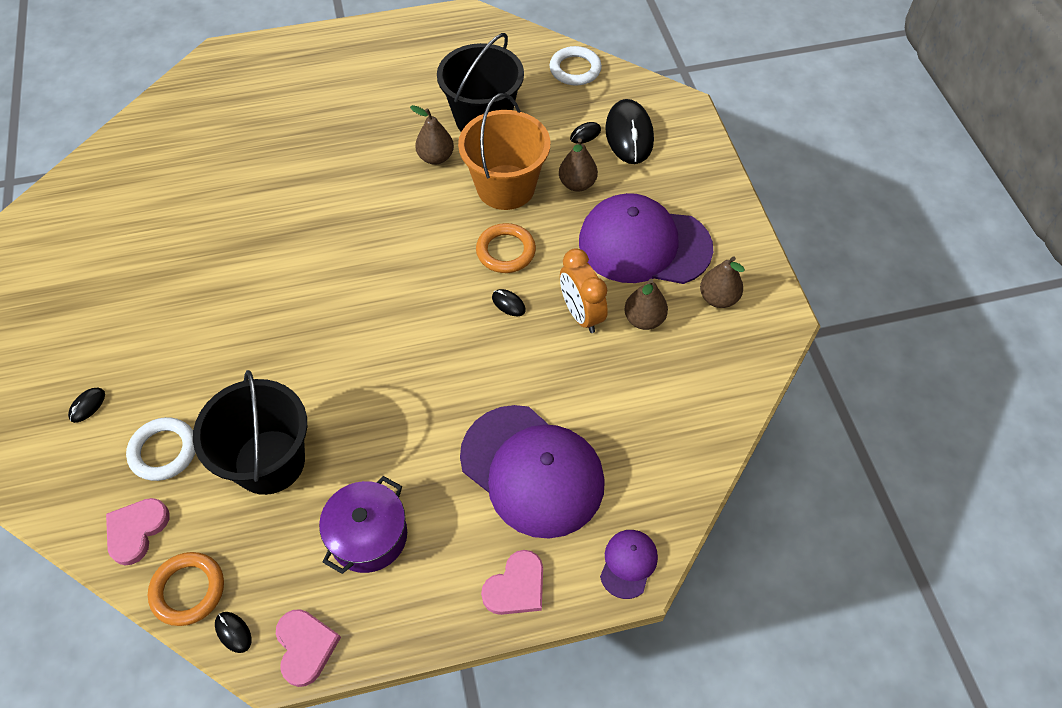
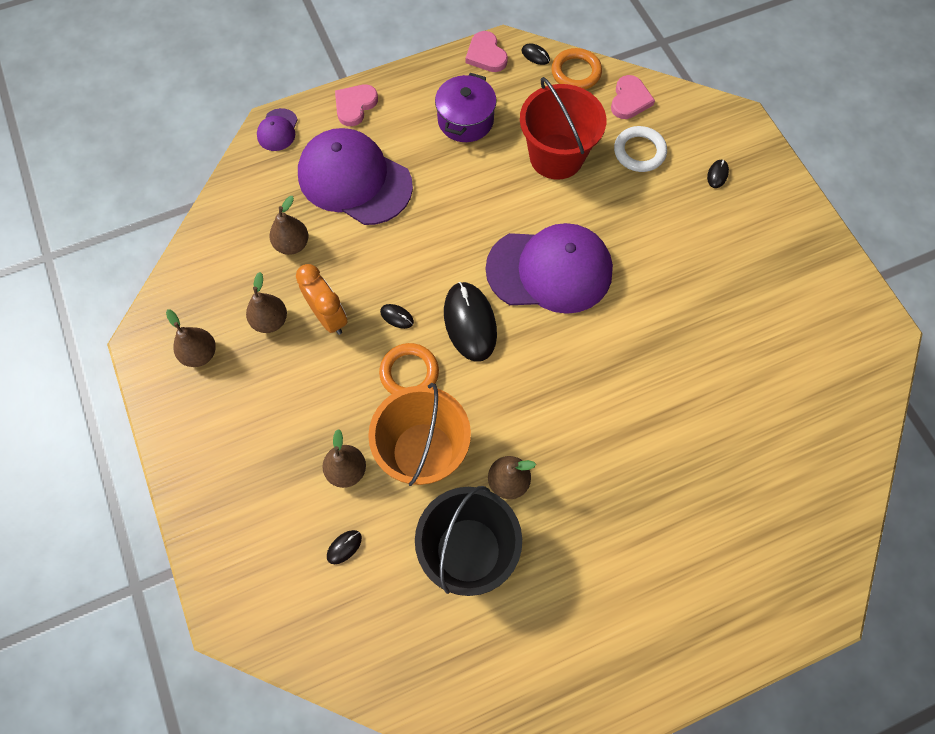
camera: 170 degrees right, 10 degrees up
(269, 462) = (556, 156): black bucket -> red bucket
(575, 69) = (367, 662): white ring -> none
(616, 399) = (292, 244): none -> brown pear
(629, 135) = (292, 555): black mouse -> black mouse (470, 323)
(644, 244) = (272, 403): purple cap -> purple cap (550, 270)

